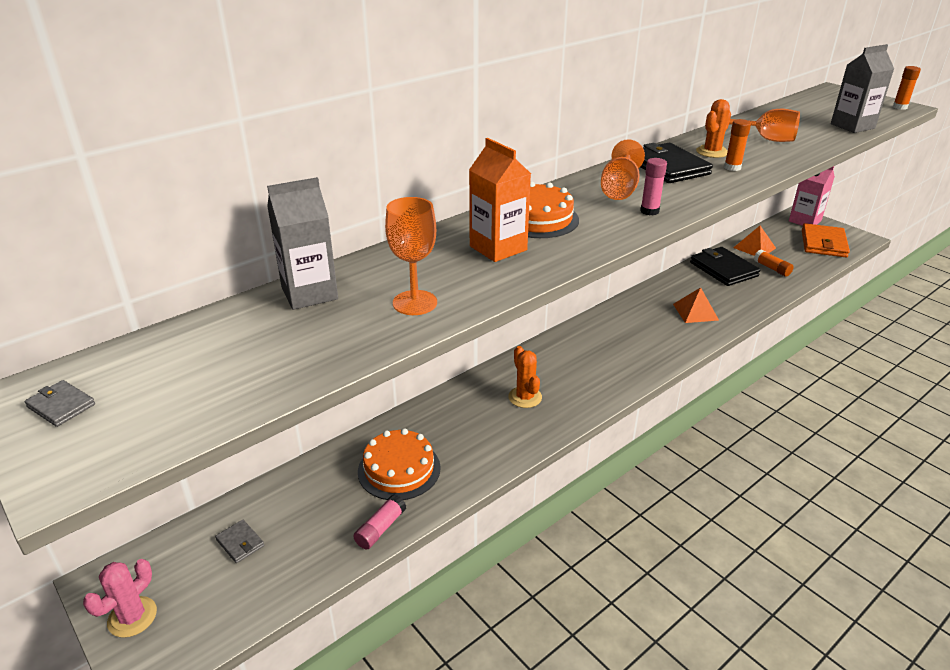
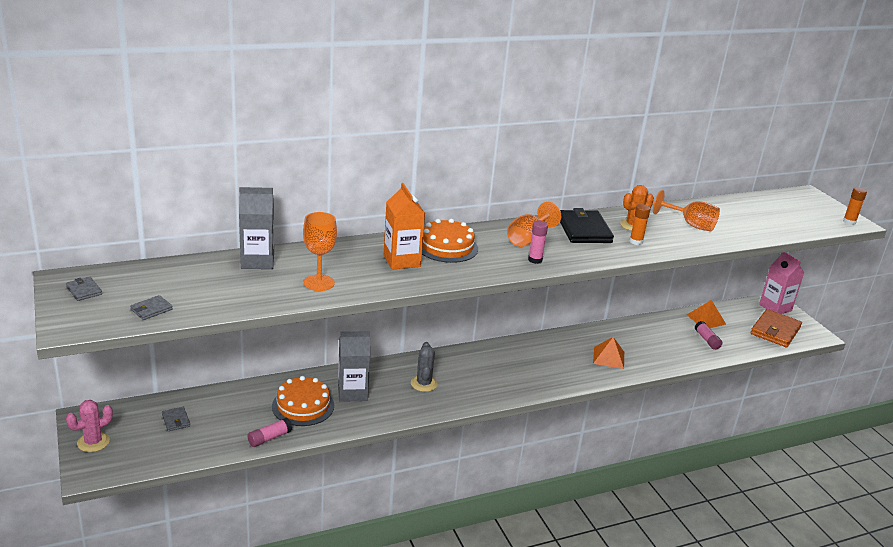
camera: 15 degrees right, 5 degrees down
(191, 408) = (151, 309): none -> grey wallet
(525, 397) = (424, 384): orange cactus -> grey cactus
(723, 269) = (662, 330): black wallet -> none
(772, 268) = (707, 340): orange glue stick -> pink glue stick
(852, 126) = (782, 229): grey carton -> grey carton (352, 392)

